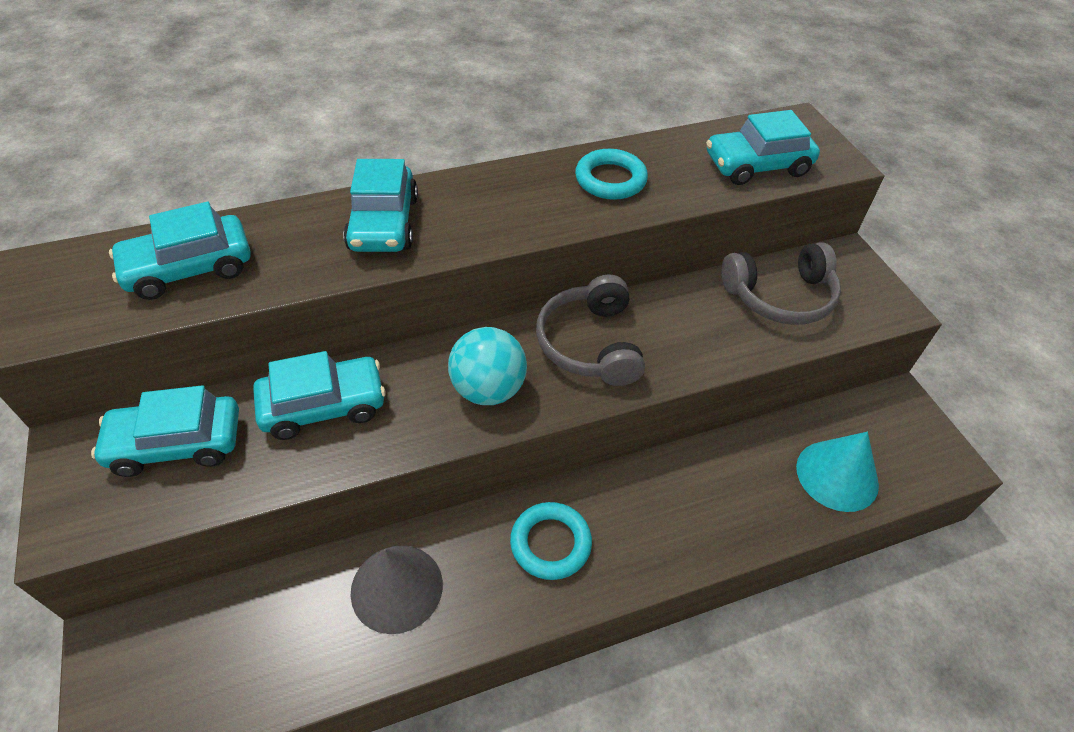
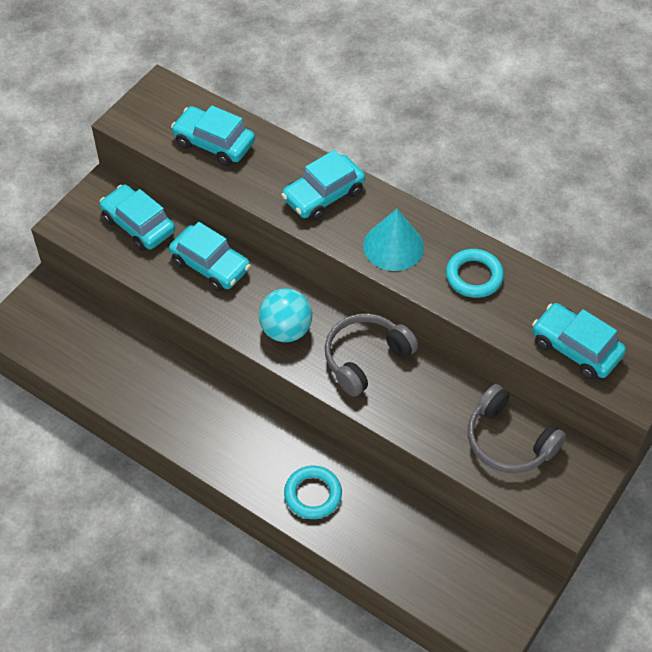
camera: 55 degrees right, 5 degrees up
(396, 588) = (160, 382): grey cone -> none
(550, 543) = (242, 436): turquoise ring -> turquoise ring (313, 494)
(837, 475) = (422, 567): turquoise cone -> turquoise cone (393, 246)

